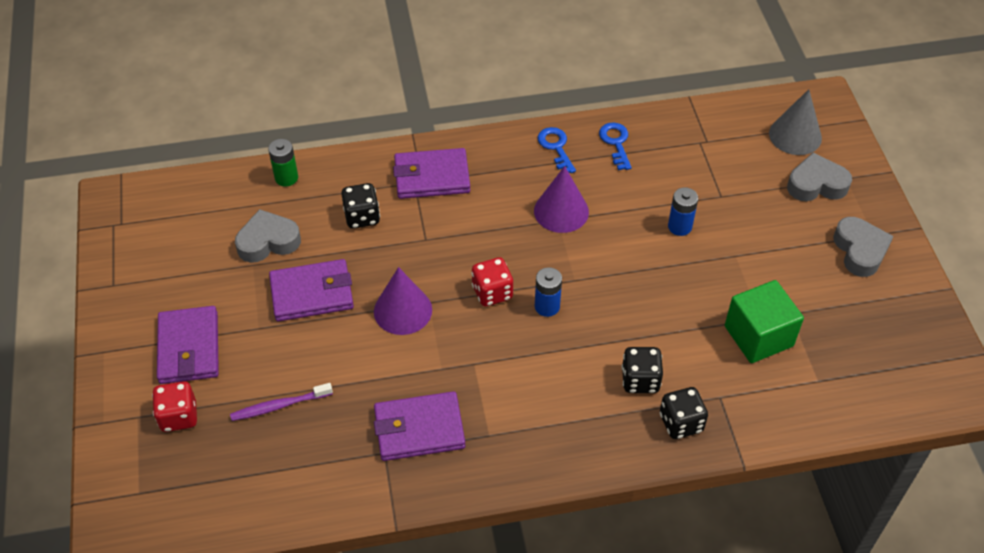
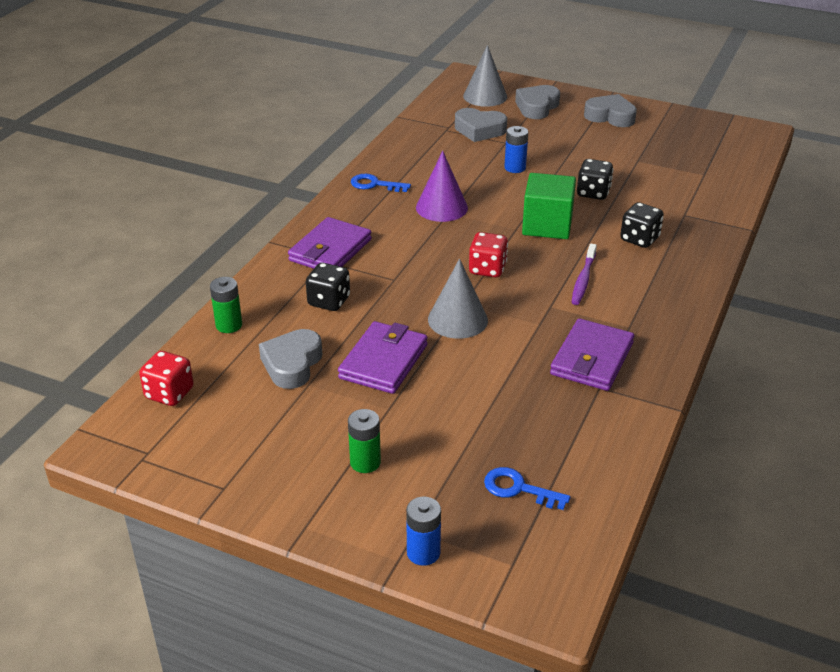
camera: 55 degrees left, 15 degrees down
(179, 416) = (443, 500): red dice -> red dice (169, 393)
(189, 348) = (365, 462): purple wallet -> green battery
(279, 406) = (493, 429): purple toothbrush -> purple toothbrush (583, 279)
(403, 310) = (457, 319): purple cone -> grey cone
(547, 306) = (529, 250): blue battery -> blue battery (423, 553)
(616, 143) = (403, 160): blue key -> blue key (518, 489)
(681, 423) = (693, 238): black dice -> black dice (593, 193)
(724, 166) = (479, 130): none -> grey heart
(758, 336) = (645, 179): green cube -> green cube (547, 225)

